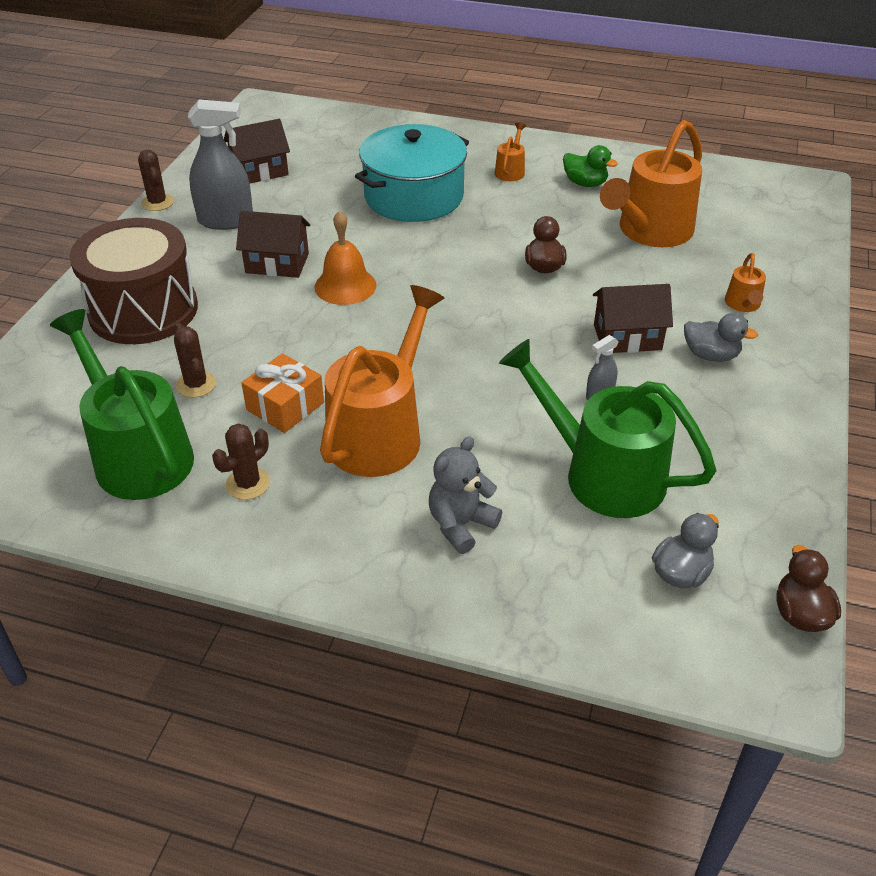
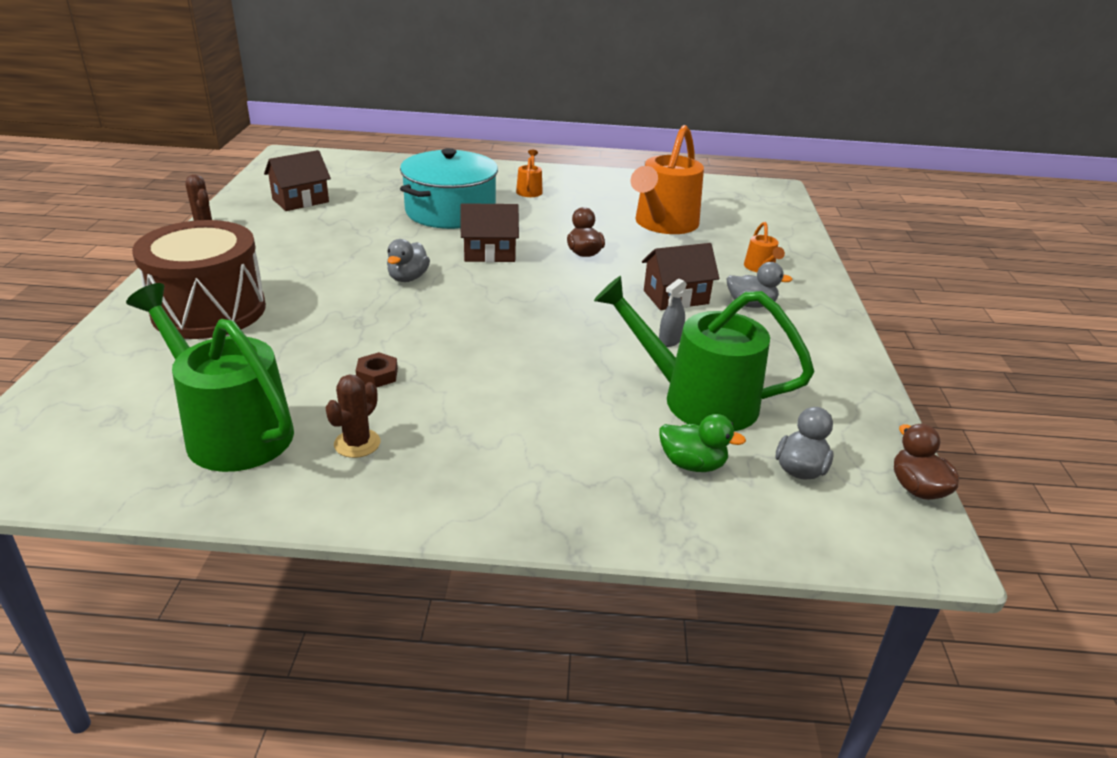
camera: 15 degrees left, 10 degrees down
(196, 384) = (280, 366): brown cactus -> none
(226, 221) = (277, 237): grey spray bottle -> none
(277, 263) = (337, 266): brown house -> brown house (489, 253)
(285, 406) = (377, 375): orange gift -> brown nut
(345, 286) = (408, 278): orange bell -> grey duck
(381, 431) = (479, 387): orange watering can -> none
(461, 525) = (583, 454): grey teddy bear -> none
(585, 183) = (596, 195): green duck -> green duck (692, 464)

